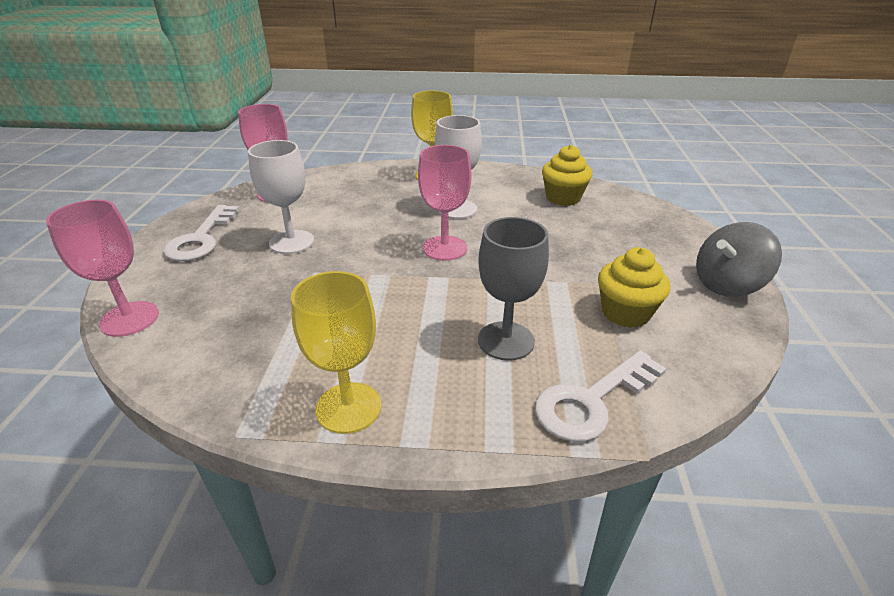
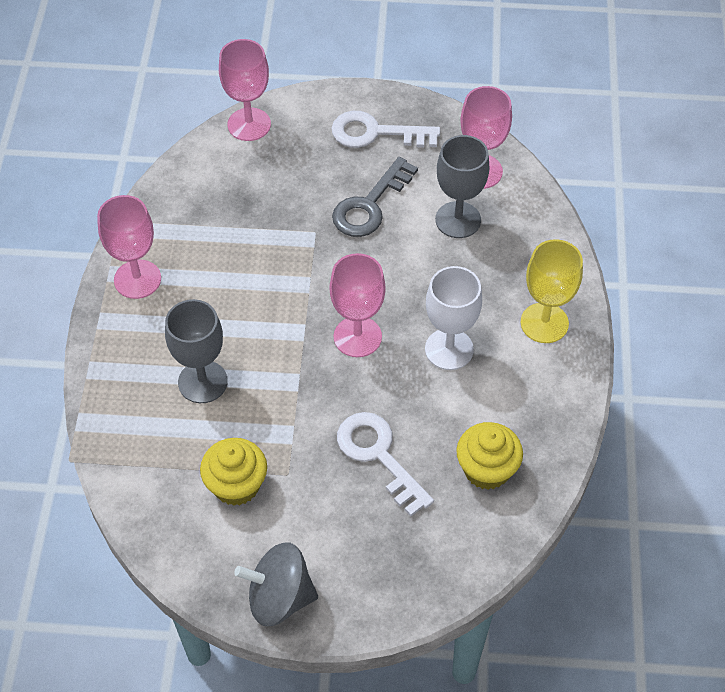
camera: 90 degrees right, 20 degrees up
(291, 242) = (370, 205): white goblet -> grey key
(325, 203) = (458, 220): none -> grey goblet
(348, 407) = (137, 279): yellow goblet -> pink goblet
(592, 401) = (126, 434): white key -> white key (379, 456)
(727, 285) = (279, 597): grey spinning top -> grey spinning top turned 60 degrees counterclockwise

